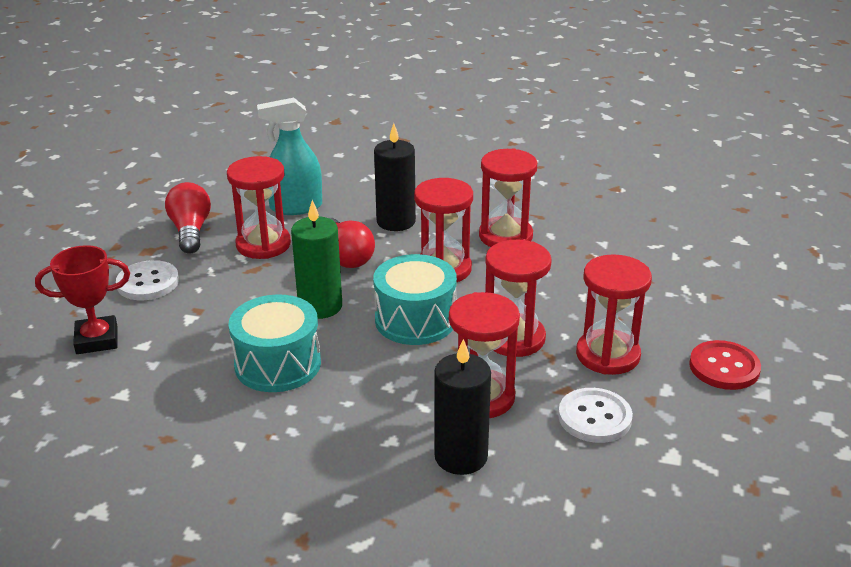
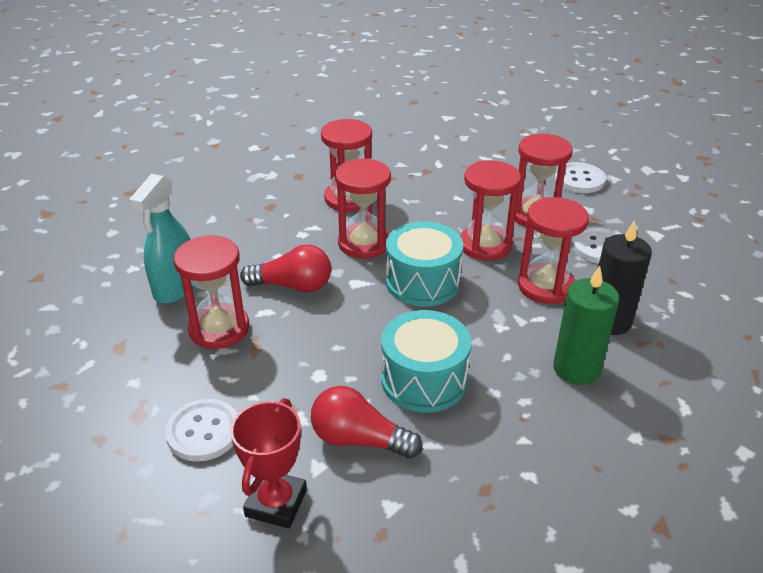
camera: 60 degrees left, 5 degrees up
(191, 231) = (136, 371): red light bulb -> red light bulb (359, 439)
(320, 306) = (357, 326): green candle -> green candle (576, 369)
(396, 221) = (267, 241): black candle -> none
(724, 367) = (579, 180): red button -> white button

